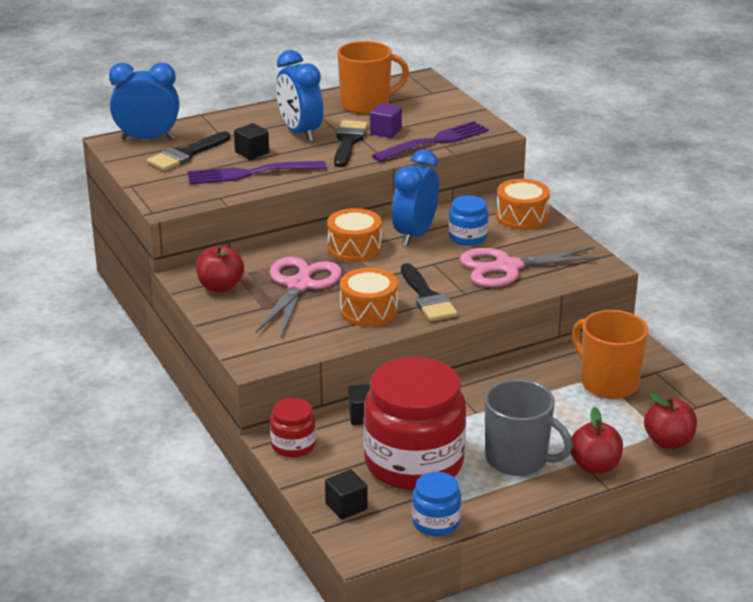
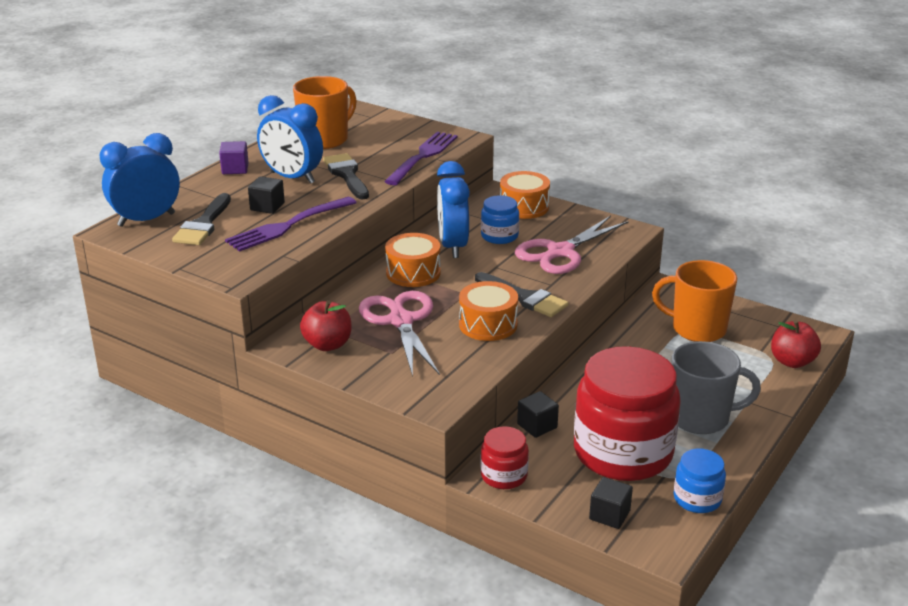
camera: 30 degrees left, 0 degrees up
(385, 132) = (370, 158): purple cube -> purple cube (235, 169)
(594, 466) = (762, 402): red apple -> none

